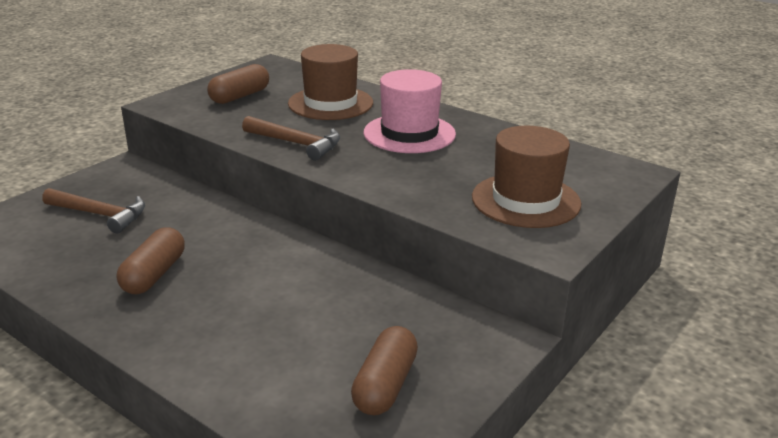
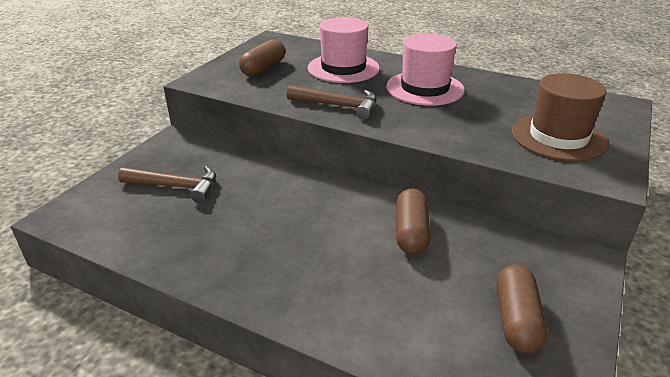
camera: 10 degrees left, 5 degrees up
(154, 274) = (254, 239): brown capsule -> brown capsule (410, 232)
(330, 103) = (343, 68): brown hat -> pink hat

